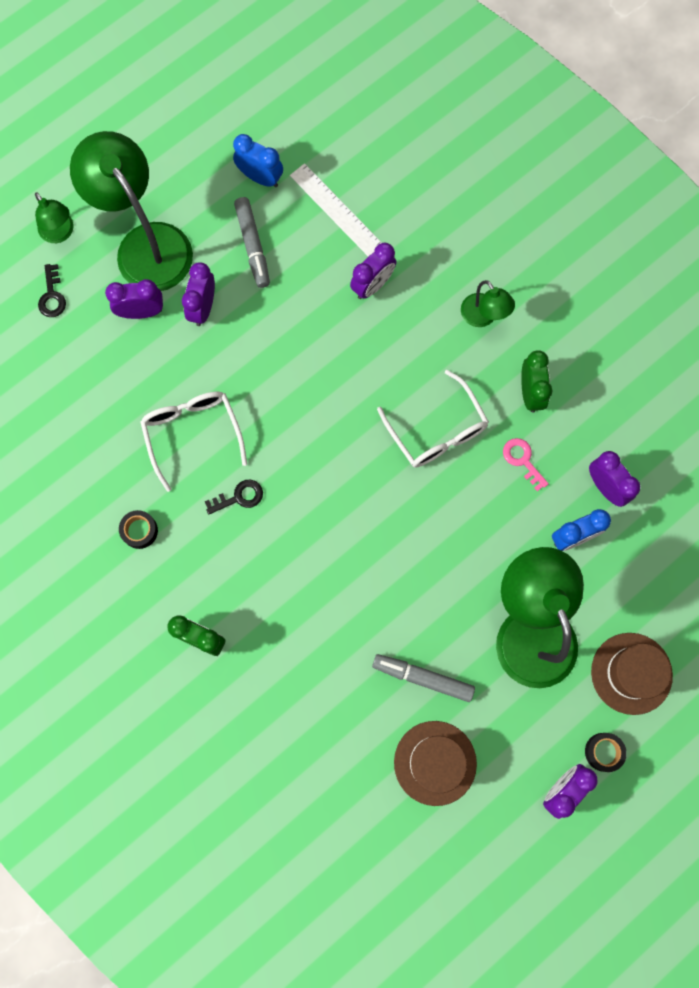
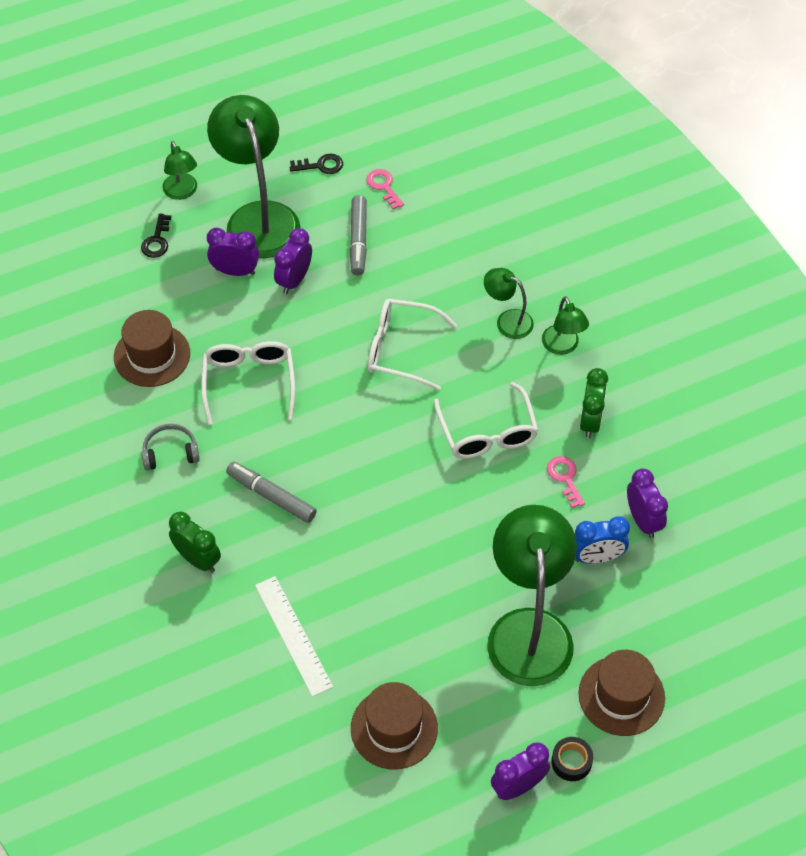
camera: 15 degrees right, 20 degrees down
(88, 428) = (152, 355): none -> brown hat
(139, 531) = (170, 452): black tape -> grey headphones
(239, 497) = (275, 446): black key -> black key (321, 165)
(260, 177) = (384, 187): blue clock -> pink key
(329, 359) = (400, 349): none -> white glasses
(336, 210) = (447, 228): white ruler -> white ruler (293, 635)
(372, 285) = (462, 297): purple clock -> none
(423, 301) = (507, 321): none -> green lamp
(423, 678) = (406, 648): grey marker -> grey marker (272, 496)

